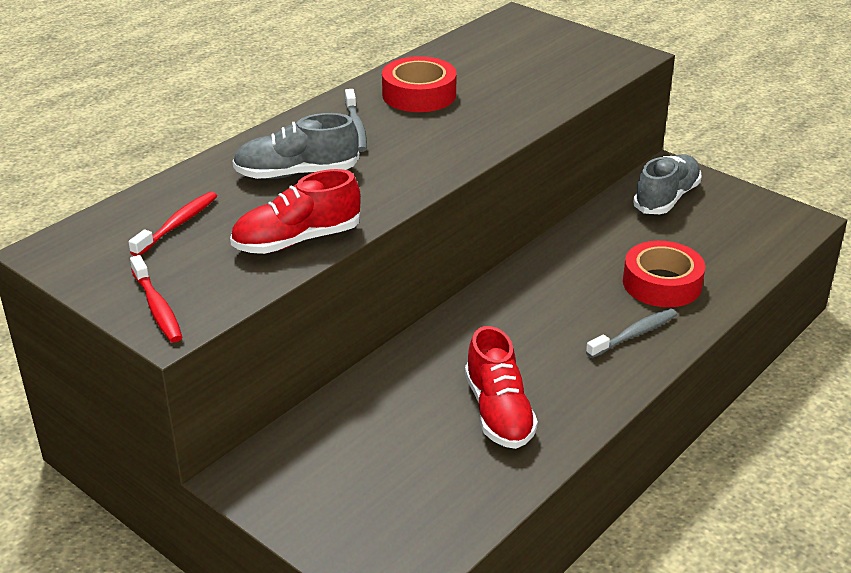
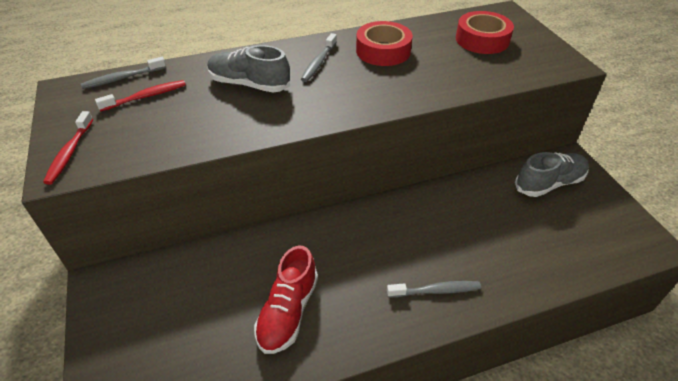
camera: 30 degrees right, 10 degrees up
(116, 215) = (122, 78): none -> grey toothbrush
(297, 240) = (197, 135): red shoe -> none
(662, 283) = (491, 255): red tape -> red tape (482, 40)

